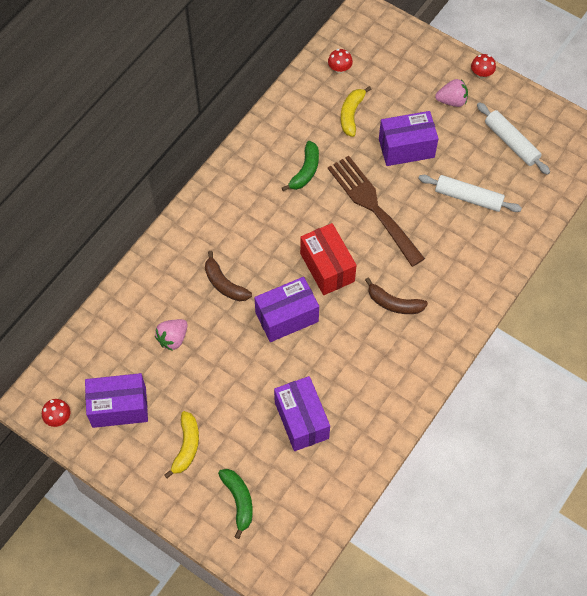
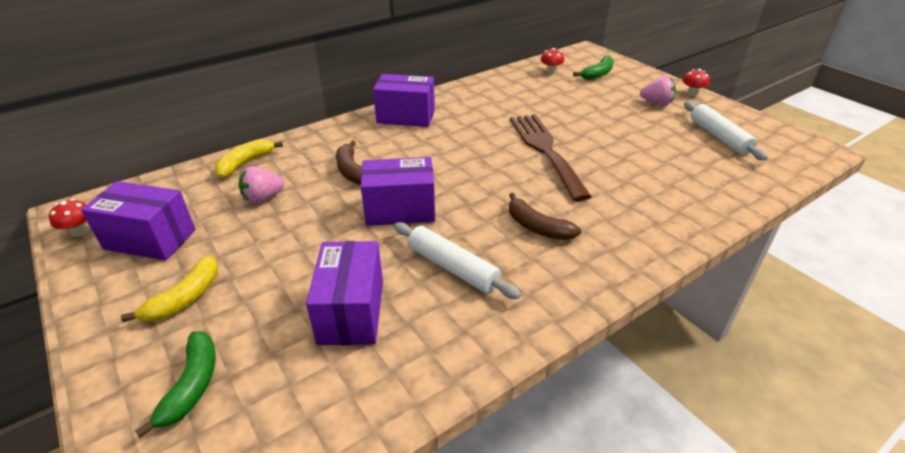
camera: 20 degrees right, 25 degrees down
(305, 171) = (486, 117): green banana -> green banana (597, 74)
(327, 267) = (471, 182): red box -> none
(351, 114) = (550, 94): yellow banana -> yellow banana (245, 163)
(406, 148) = (598, 121): purple box -> purple box (406, 117)
(468, 197) = (659, 164): white rolling pin -> white rolling pin (452, 267)

